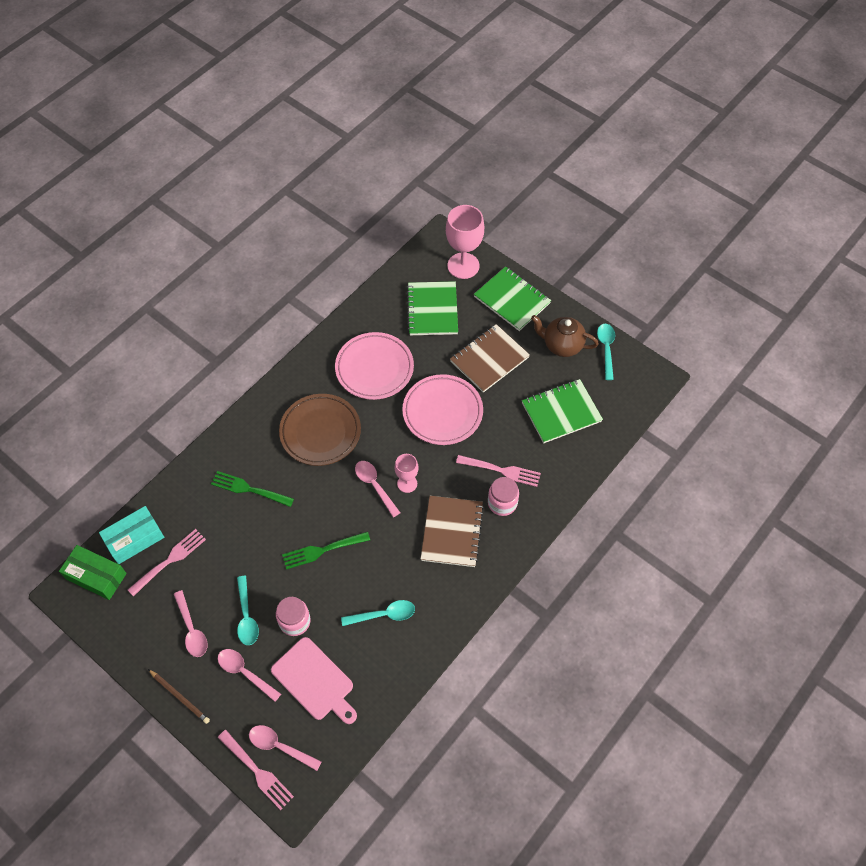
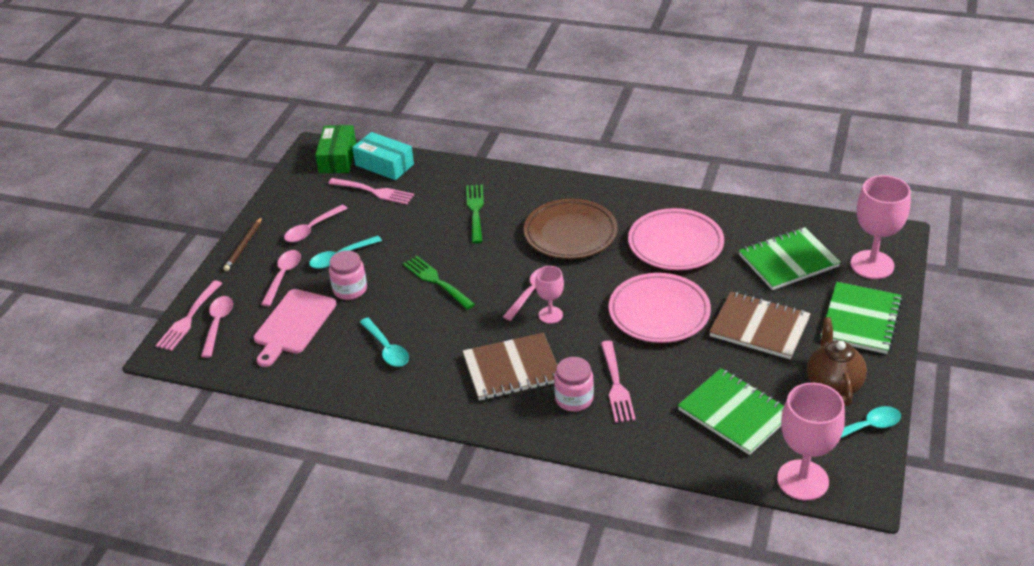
camera: 70 degrees right, 20 degrees down
(633, 403) = (802, 480): none -> pink goblet

